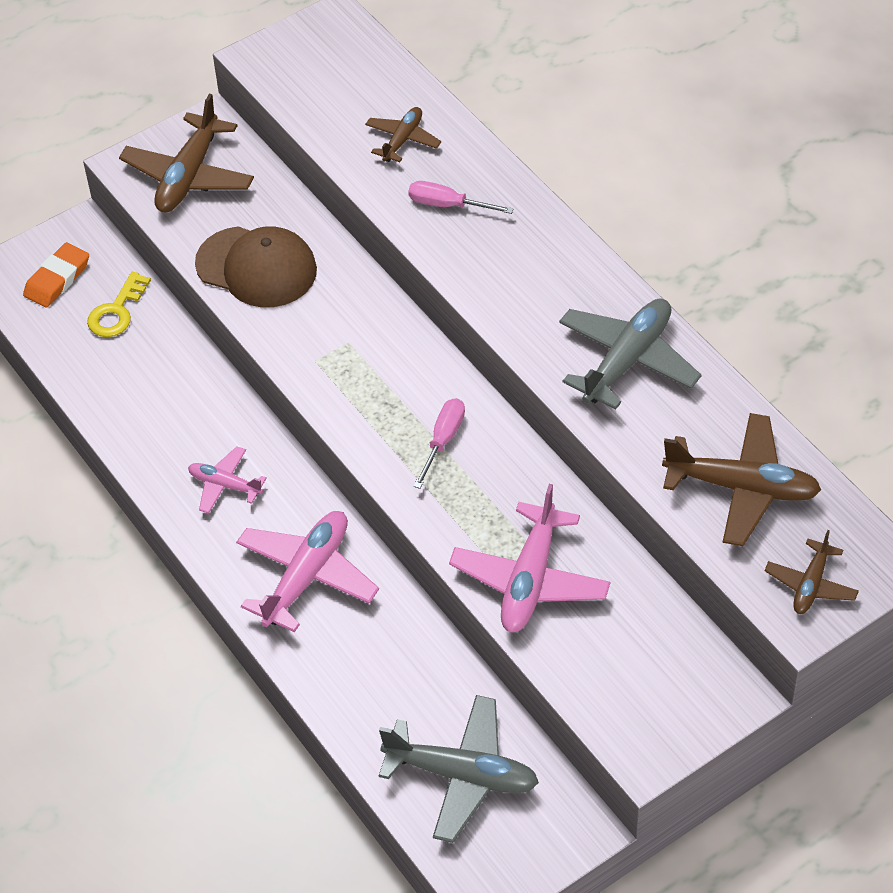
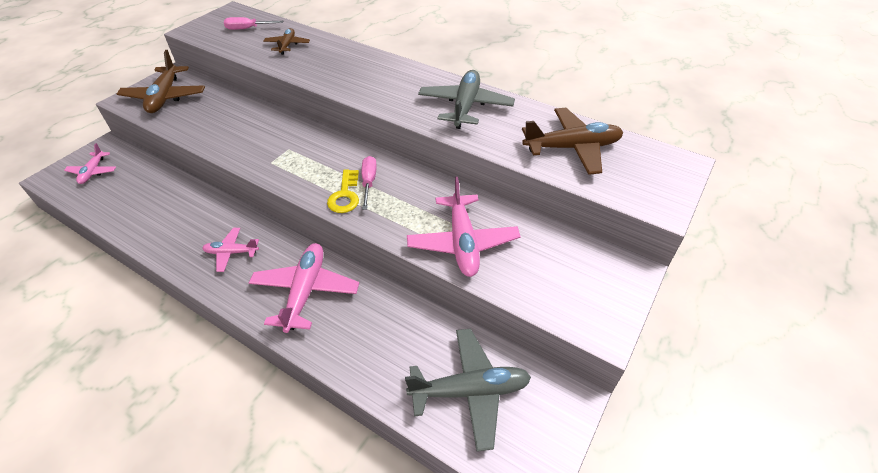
camera: 25 degrees left, 5 degrees down
(57, 279) = (93, 172): orange eraser -> pink plane
(117, 311) = (136, 178): yellow key -> yellow key (345, 195)
(256, 267) = (218, 127): brown cap -> none
(448, 205) = (325, 65): pink screwdriver -> pink screwdriver (248, 29)
(811, 584) = (650, 185): brown plane -> none

